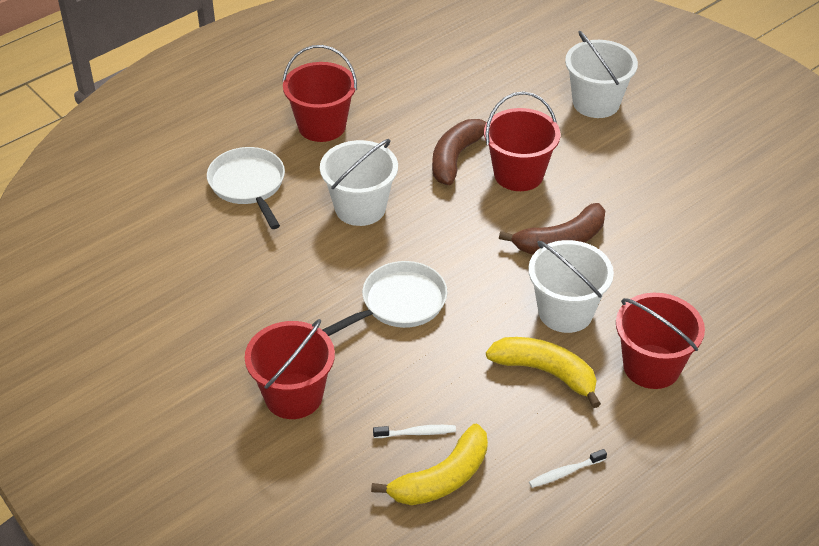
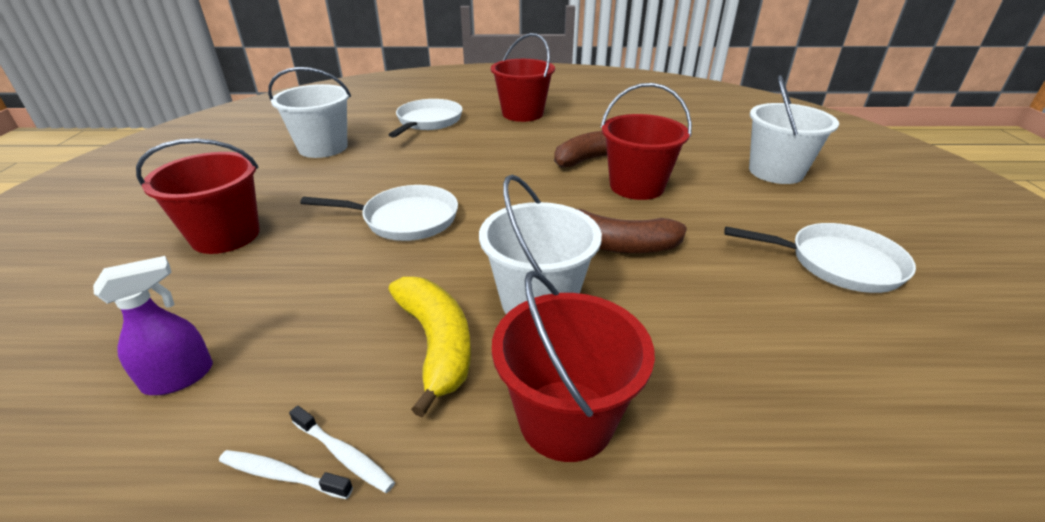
camera: 40 degrees right, 10 degrees down
(360, 208) = (477, 157): white bucket -> white bucket (323, 147)
(417, 433) = (241, 319): white toothbrush -> white toothbrush (344, 455)
(442, 478) = (180, 377): yellow banana -> purple spray bottle
(694, 181) = (837, 263): none -> white pan

